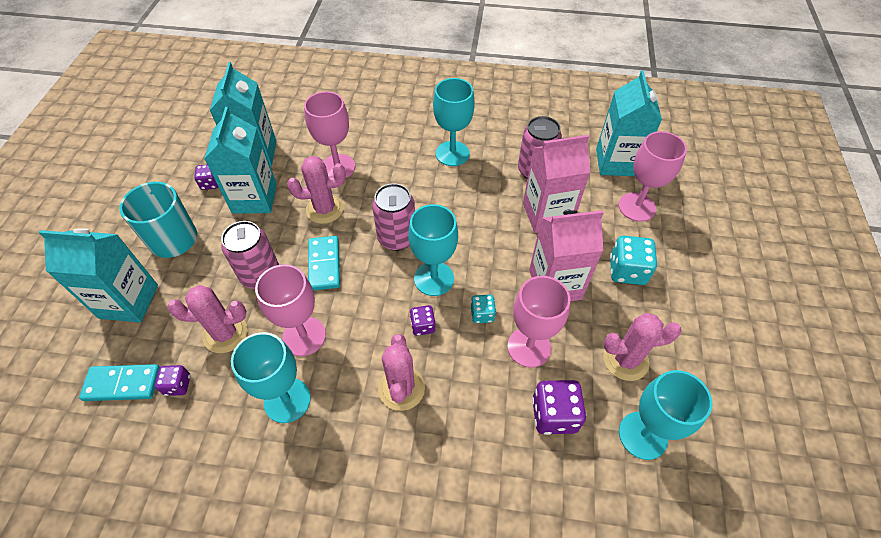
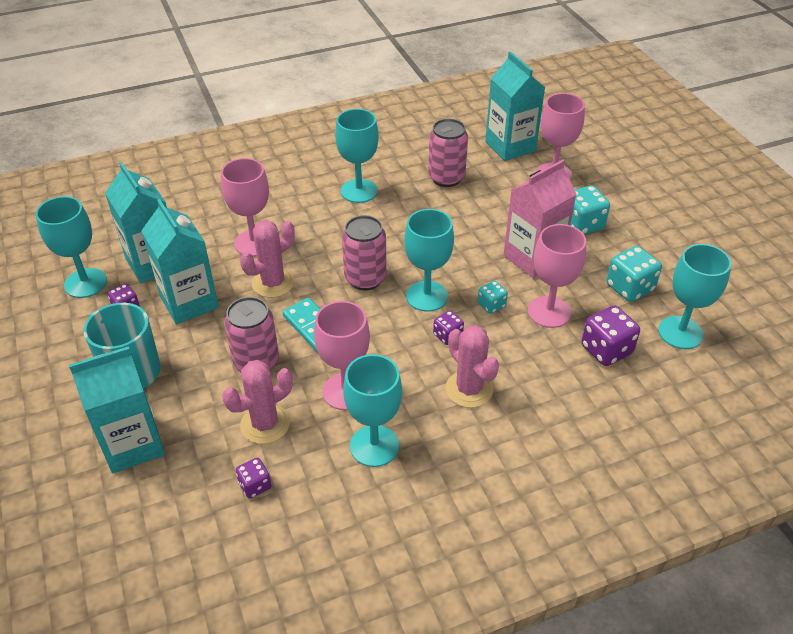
camera: 30 degrees left, 10 degrees down
(122, 384) = (195, 512): turquoise domino -> none
(201, 150) = (85, 283): none -> turquoise goblet
(547, 214) = (484, 208): pink carton -> none
(625, 360) = (629, 288): pink cactus -> turquoise dice

